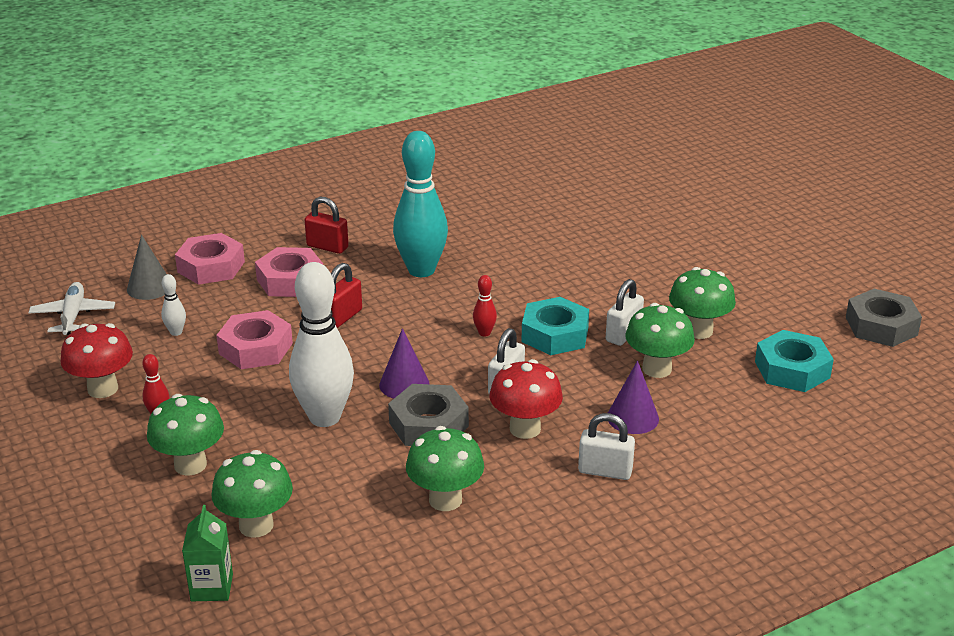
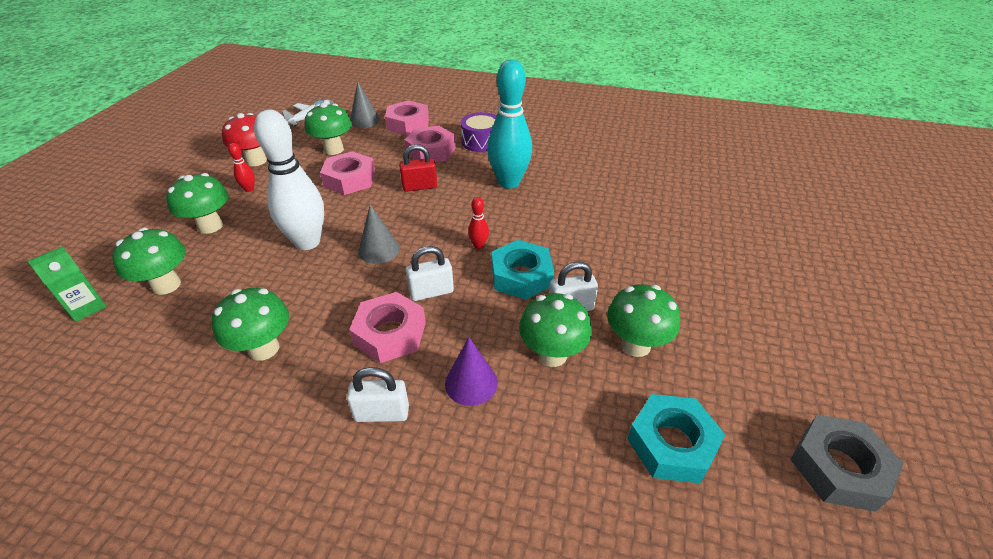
camera: 45 degrees right, 10 degrees up
(176, 332) = (334, 149): white bowling pin -> green mushroom
(327, 247) = (481, 142): red padlock -> purple drum
(404, 384) = (379, 250): purple cone -> grey cone
(428, 424) = (345, 286): grey nut -> none
(525, 429) = (390, 333): red mushroom -> pink nut
(605, 471) = (382, 413): white padlock -> white padlock turned 60 degrees counterclockwise

